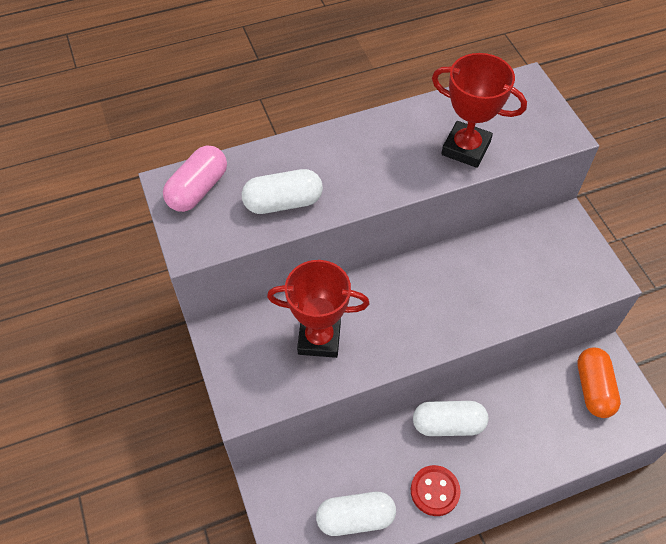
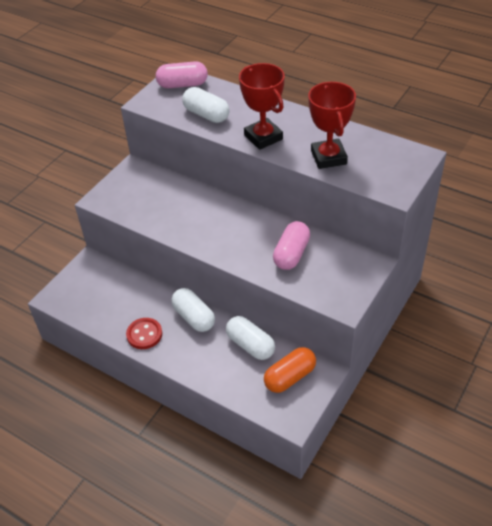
camera: 55 degrees right, 10 degrees down
(319, 338) = (167, 203): red trophy -> red trophy (263, 137)
(355, 518) = (99, 309): white capsule -> white capsule (250, 345)
(502, 275) = (291, 254): none -> pink capsule

